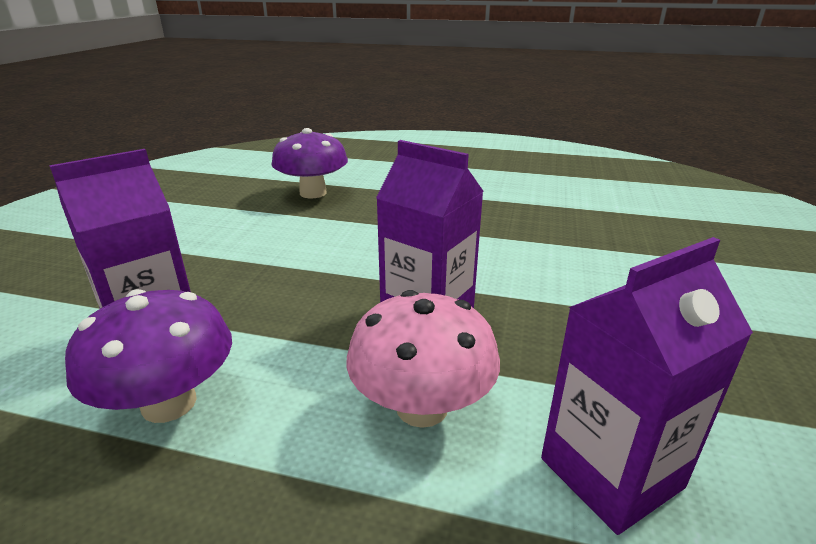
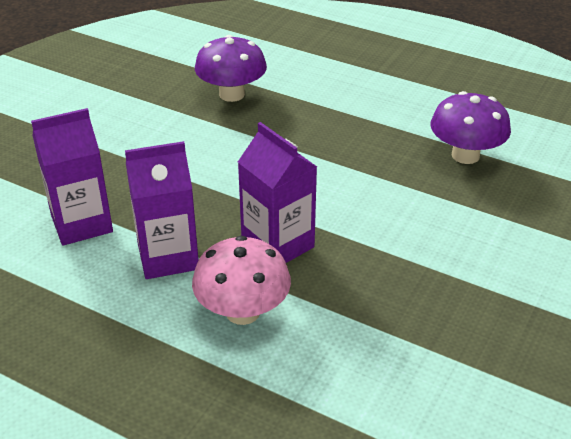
camera: 15 degrees right, 10 degrees up
(169, 403) = (87, 278): purple mushroom -> purple mushroom (465, 155)
(611, 473) = (338, 373): purple carton -> purple carton (168, 257)

